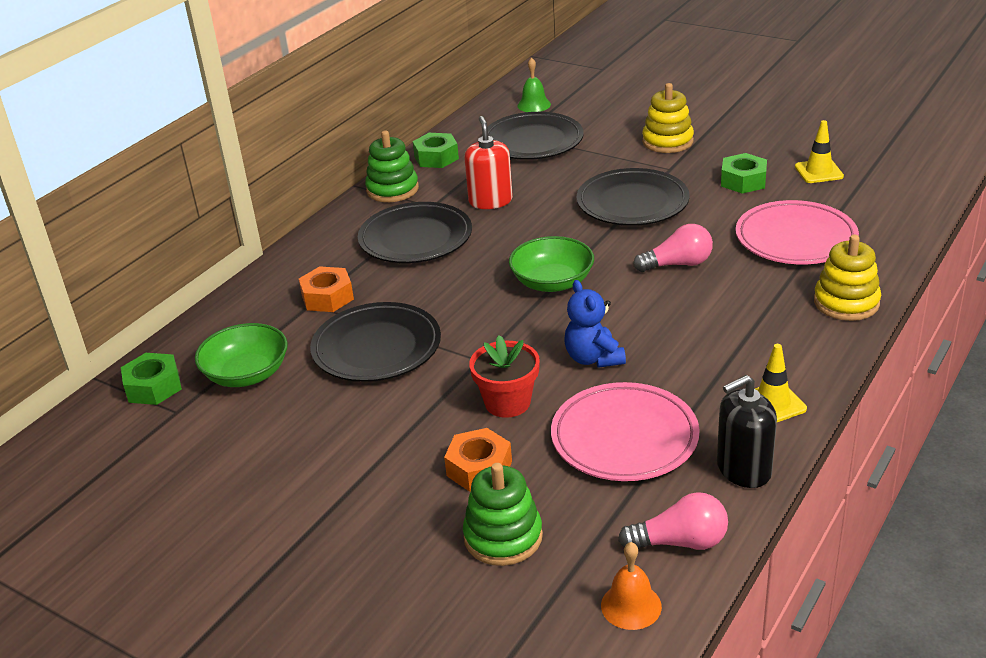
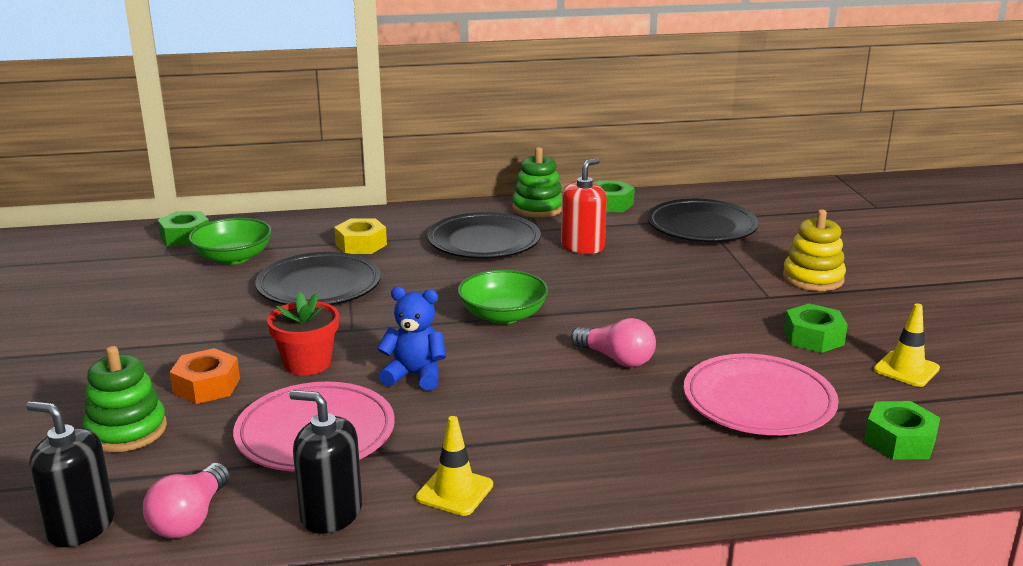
camera: 45 degrees right, 10 degrees down
(327, 297) = (361, 244): orange nut -> yellow nut
(534, 105) = (759, 205): green bell -> none
(593, 358) = (415, 375): blue teddy bear -> blue teddy bear turned 75 degrees clockwise
(631, 606) = (81, 526): orange bell -> black soap dispenser
(632, 203) = (681, 302): black plate -> none
(680, 542) = (190, 519): pink light bulb -> pink light bulb turned 60 degrees clockwise
(846, 302) = (687, 472): yellow stacking toy -> none
(891, 215) = (899, 441): none -> green nut

